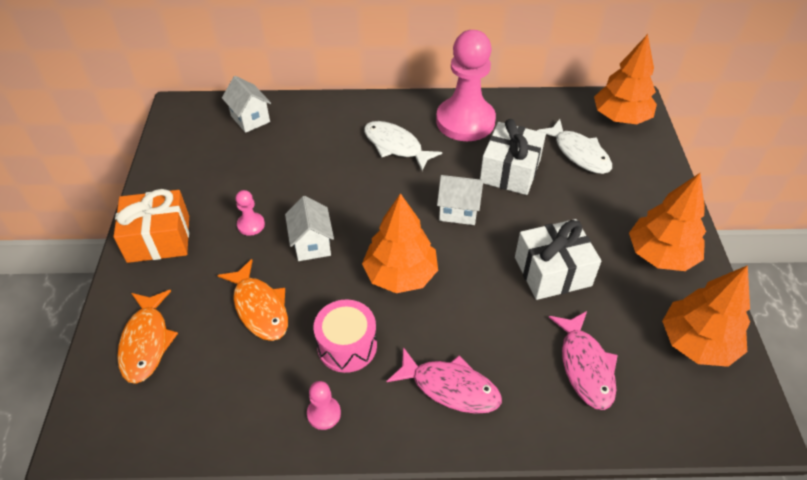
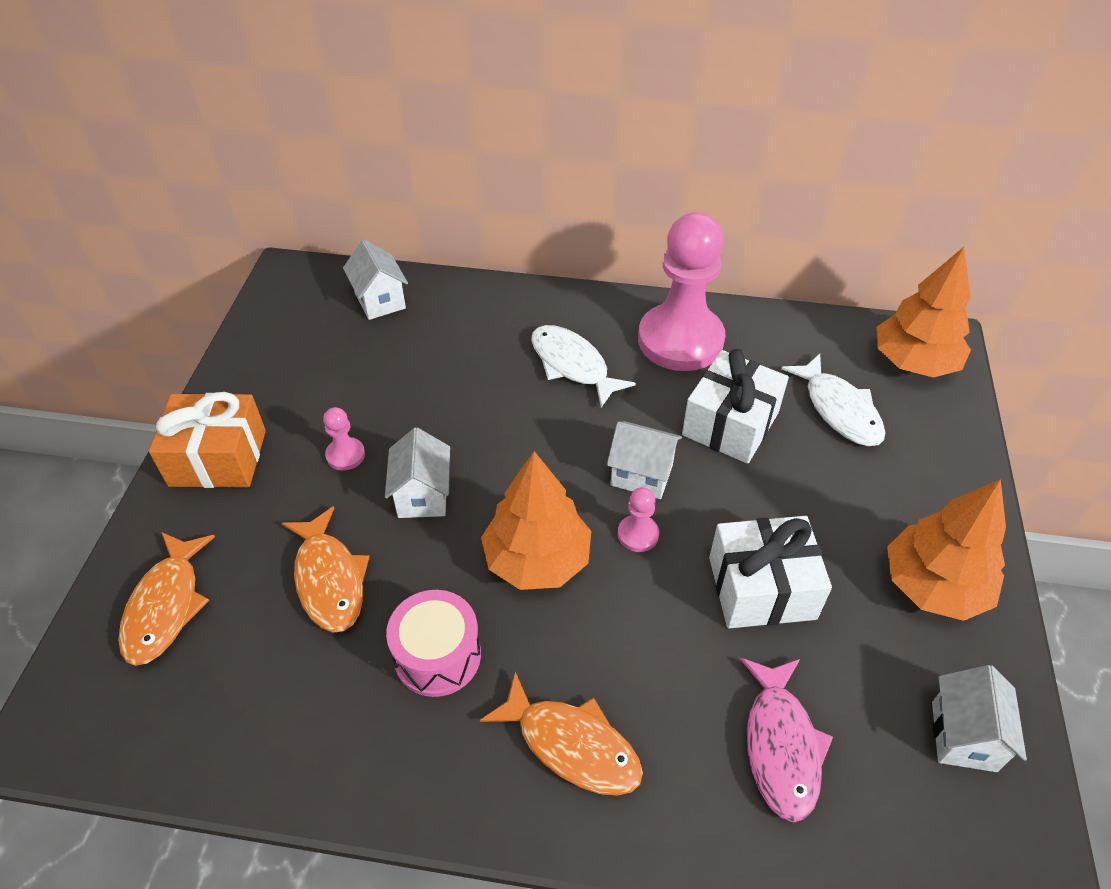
camera: 10 degrees right, 0 degrees up
(324, 413) = (382, 754): pink pawn -> pink pawn (638, 534)
(450, 387) = (572, 745): pink fish -> orange fish
(697, 342) = (963, 736): orange tree -> white house

